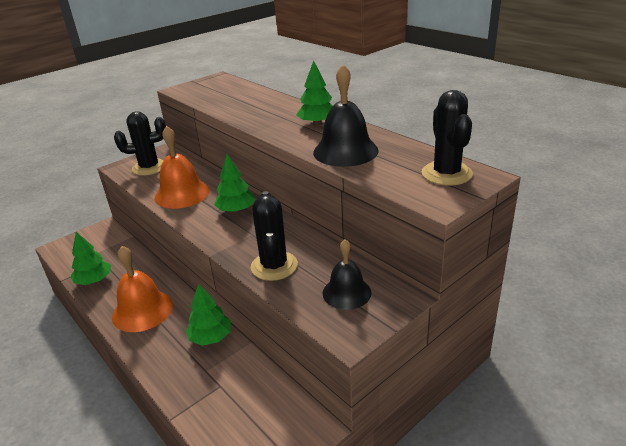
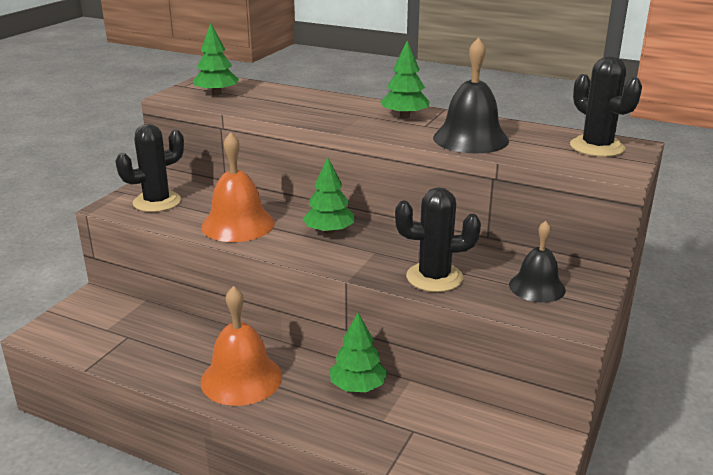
camera: 25 degrees left, 5 degrees down
(94, 280) = (137, 360): green tree -> green tree (216, 94)
(274, 266) = (434, 277): black cactus -> black cactus turned 60 degrees counterclockwise

